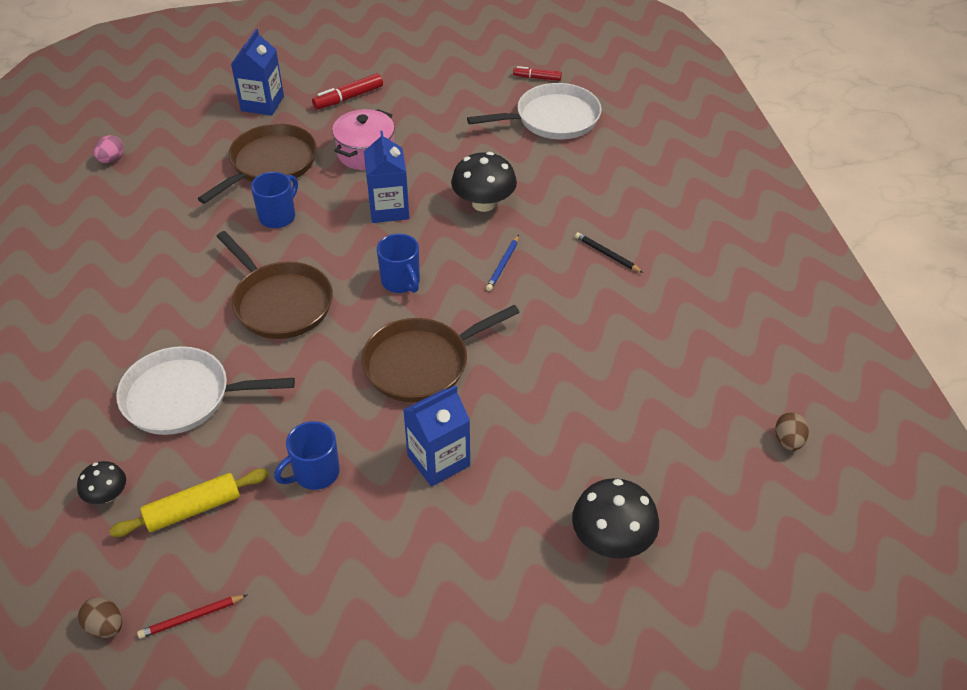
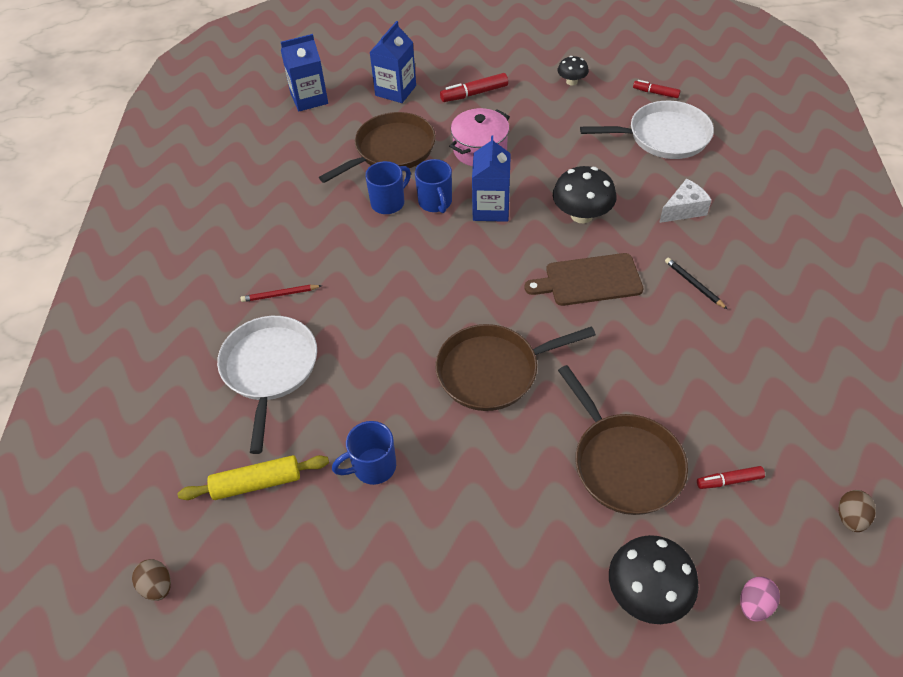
camera: 15 degrees right, 5 degrees up
(107, 495) = (185, 455): black mushroom -> black mushroom (571, 82)
(112, 159) = (255, 129): pink egg -> pink egg (754, 605)
(182, 397) = (269, 369): white pan -> white pan turned 75 degrees clockwise
(191, 618) = (233, 593): red pencil -> red pencil (280, 294)
(280, 303) = (374, 289): brown pan -> brown pan (624, 463)
(401, 282) = (489, 284): blue mug -> blue mug (435, 202)
(438, 460) = (491, 475): blue carton -> blue carton (309, 99)
(503, 265) = (589, 280): blue pencil -> brown cutting board
(585, 186) = (683, 210): none -> white cheese
(671, 427) = (729, 481): none -> red marker

